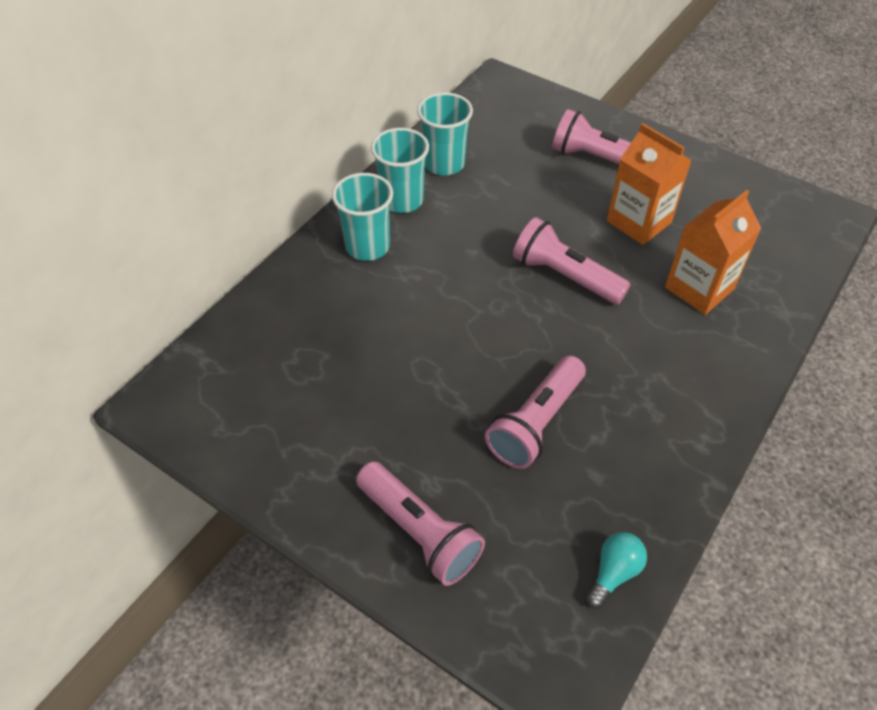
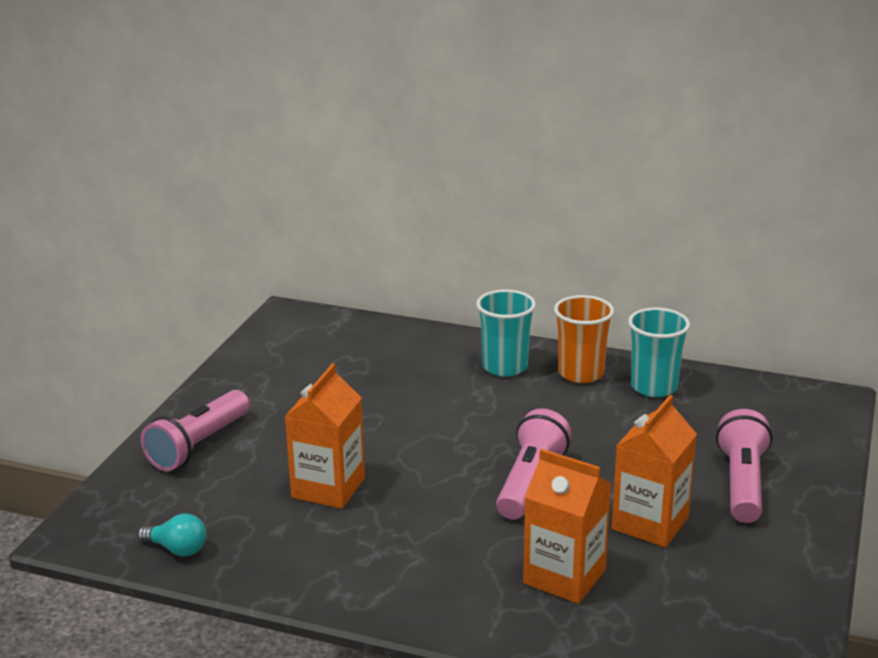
camera: 75 degrees right, 25 degrees down
(402, 200) = (581, 373): turquoise cup -> orange cup
(536, 423) = (328, 488): pink flashlight -> orange carton

